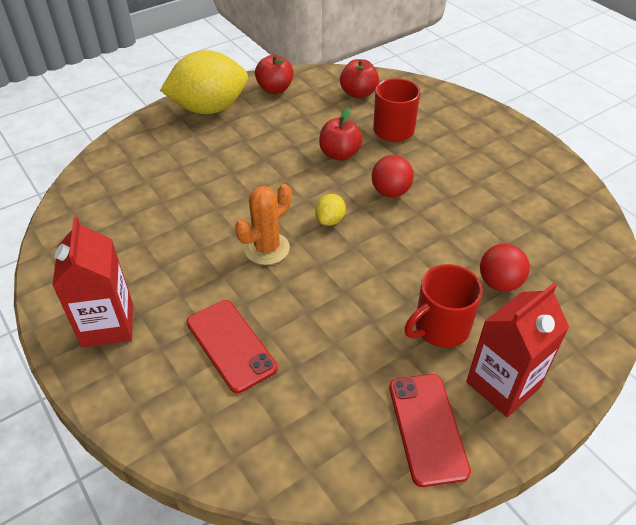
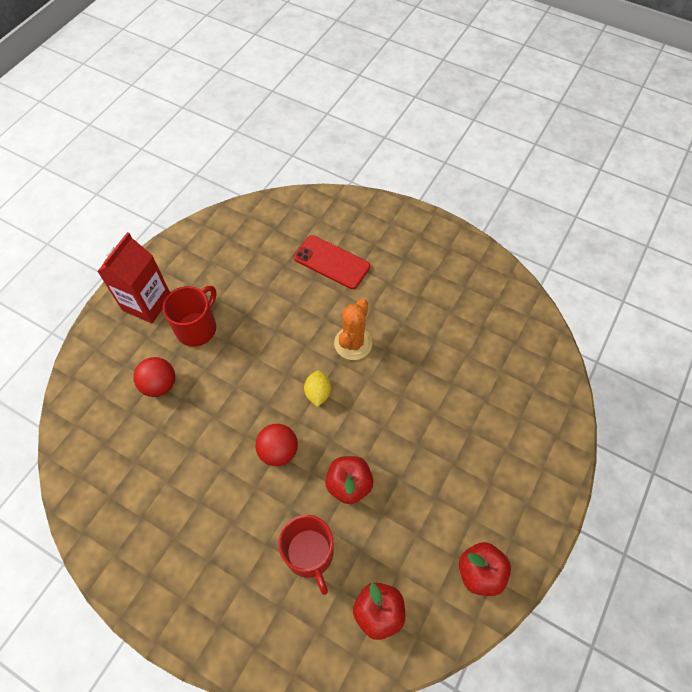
camera: 155 degrees right, 15 degrees up
(107, 325) = (418, 245): red carton -> none
(209, 108) = (524, 498): yellow lemon -> none
(427, 428) = (189, 260): red phone -> none

